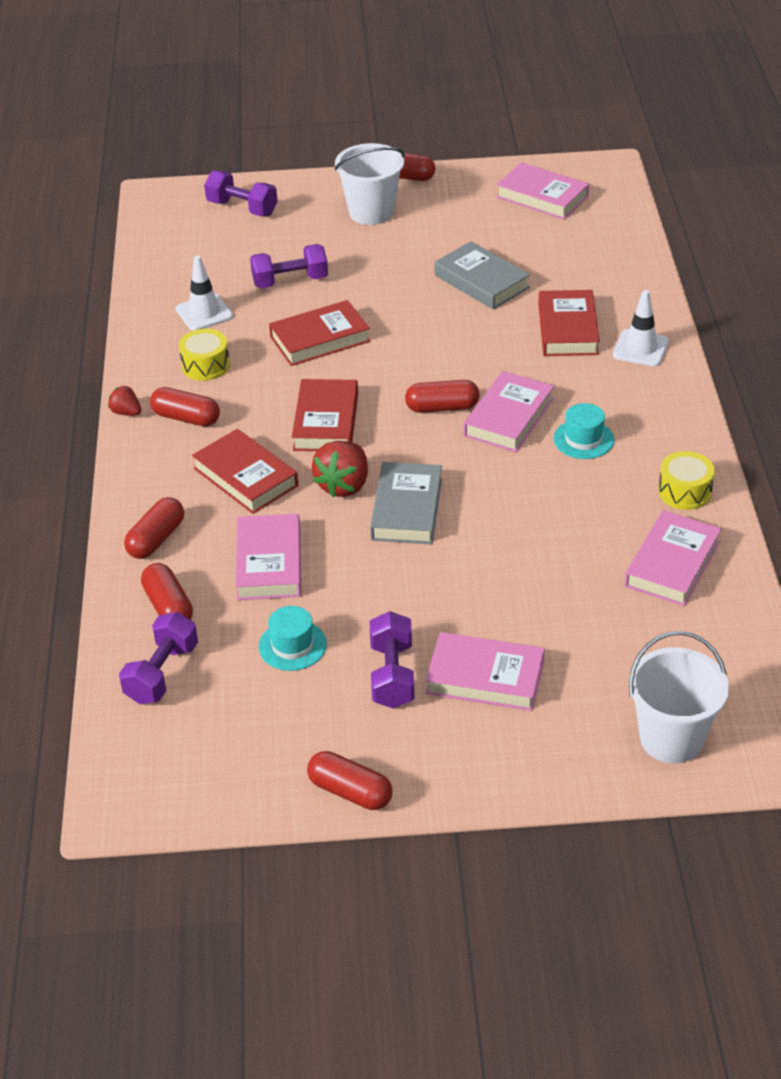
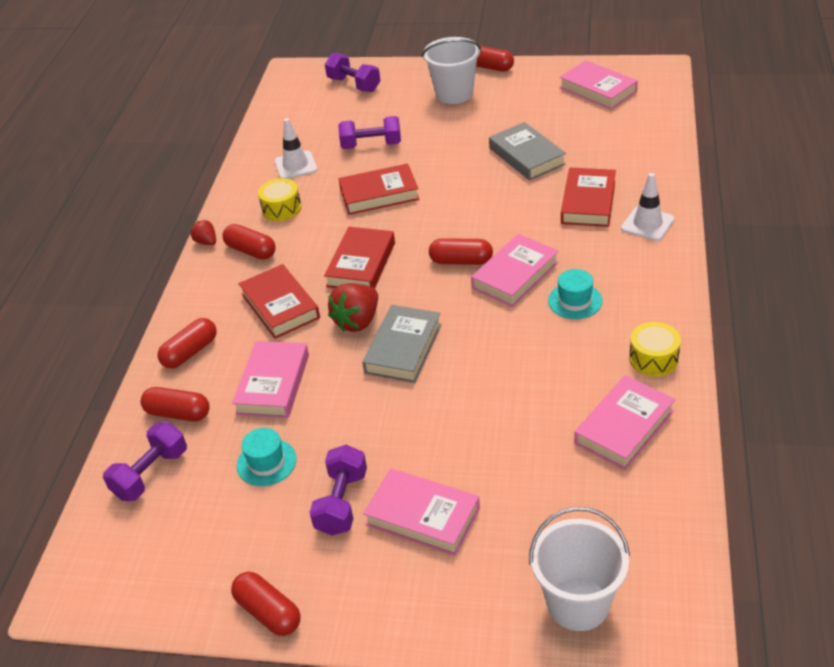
camera: 15 degrees right, 0 degrees up
(168, 606) = (178, 413): red capsule -> red capsule turned 60 degrees counterclockwise

